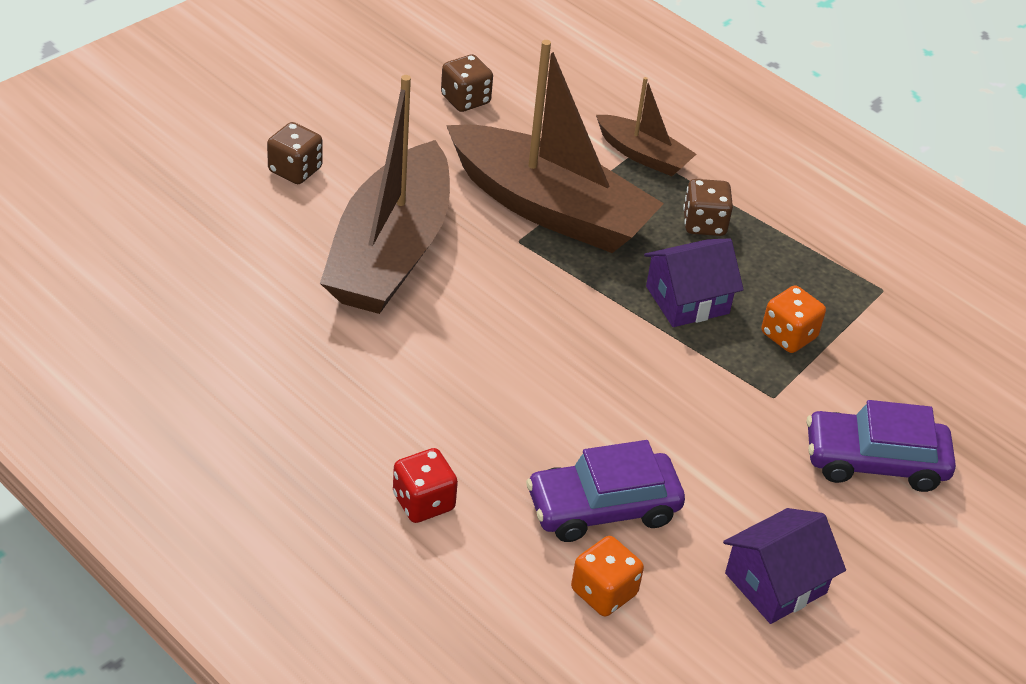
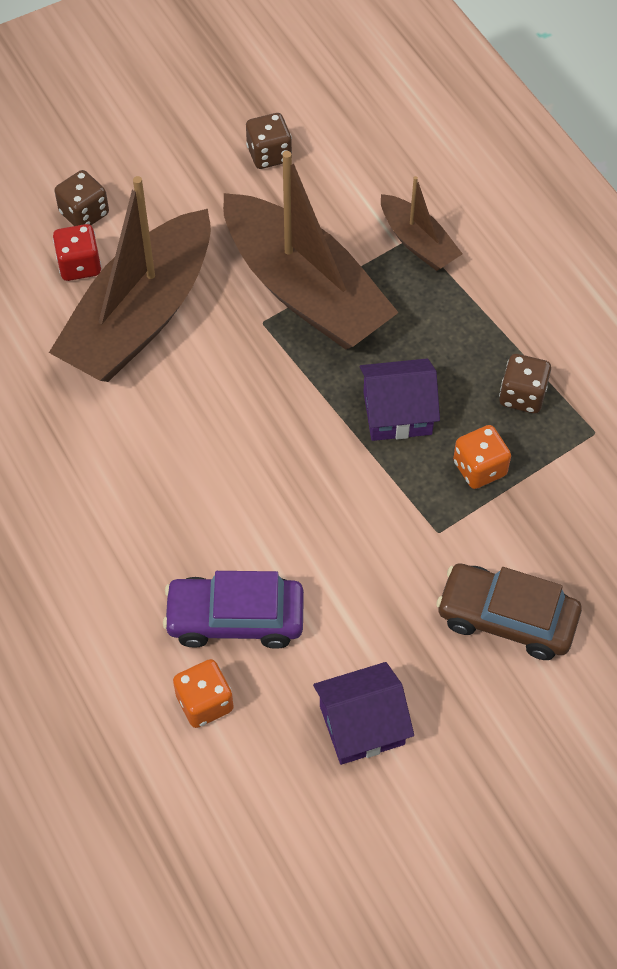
camera: 20 degrees right, 15 degrees up
(423, 502) = (80, 583): red dice -> red dice (79, 265)
(704, 224) = (447, 330): brown dice -> brown dice (522, 395)
(874, 461) = (506, 618): purple car -> brown car

